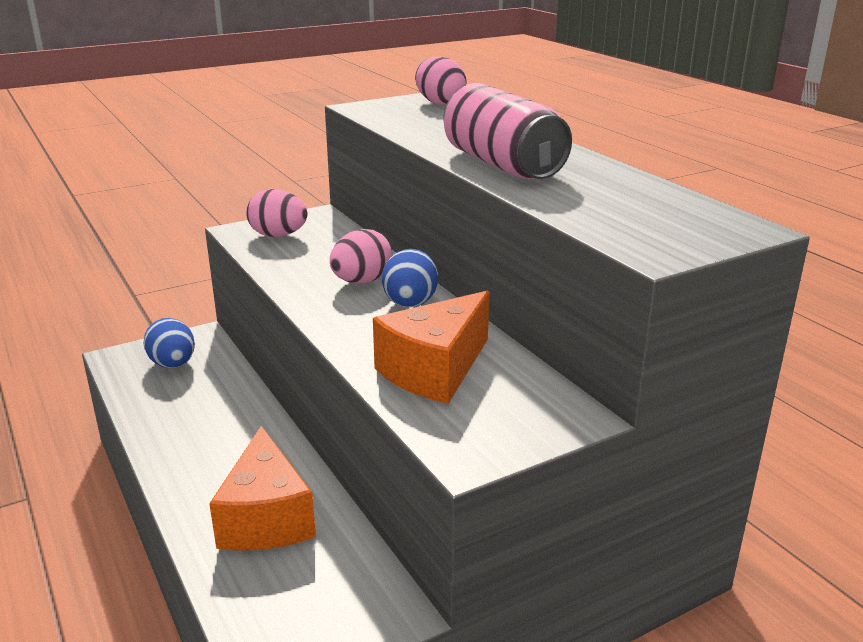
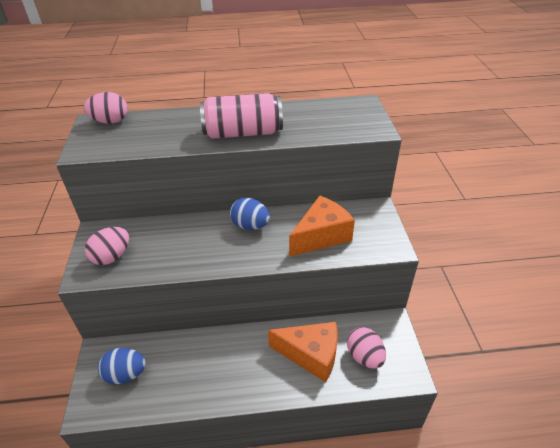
camera: 65 degrees left, 15 degrees up
(361, 281) = (209, 236): pink egg -> pink egg (364, 357)
(435, 370) = (321, 236): orange cheese -> orange cheese turned 105 degrees counterclockwise

